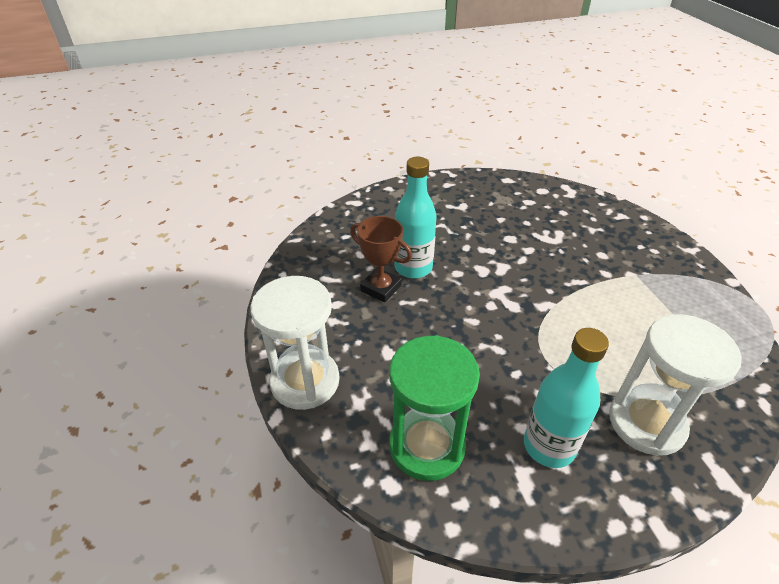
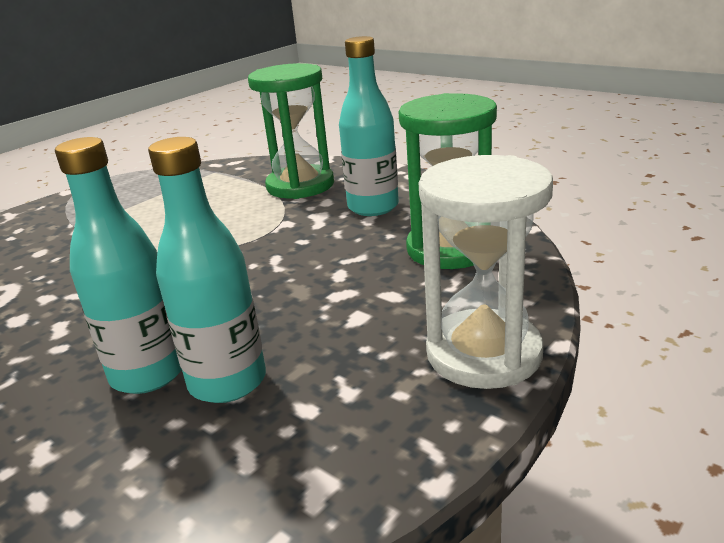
camera: 120 degrees left, 15 degrees down
(381, 288) = (227, 382): brown trophy -> turquoise bottle
(646, 423) = (300, 185): white hourglass -> green hourglass

